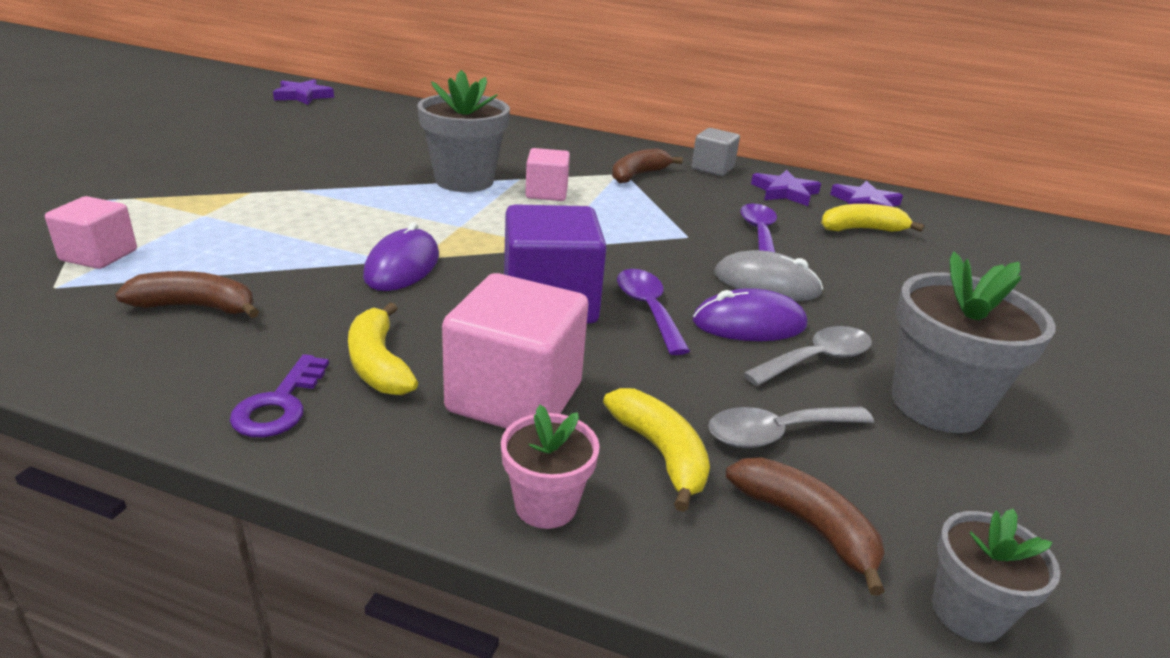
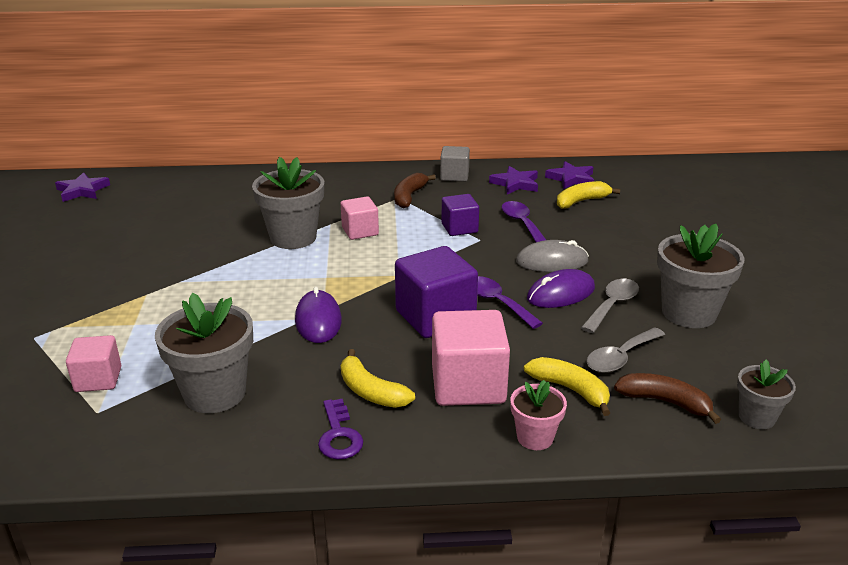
camera: 20 degrees left, 0 degrees up
(196, 307) = (215, 393): brown banana -> grey flower pot
(671, 218) = (459, 228): none -> purple cube

